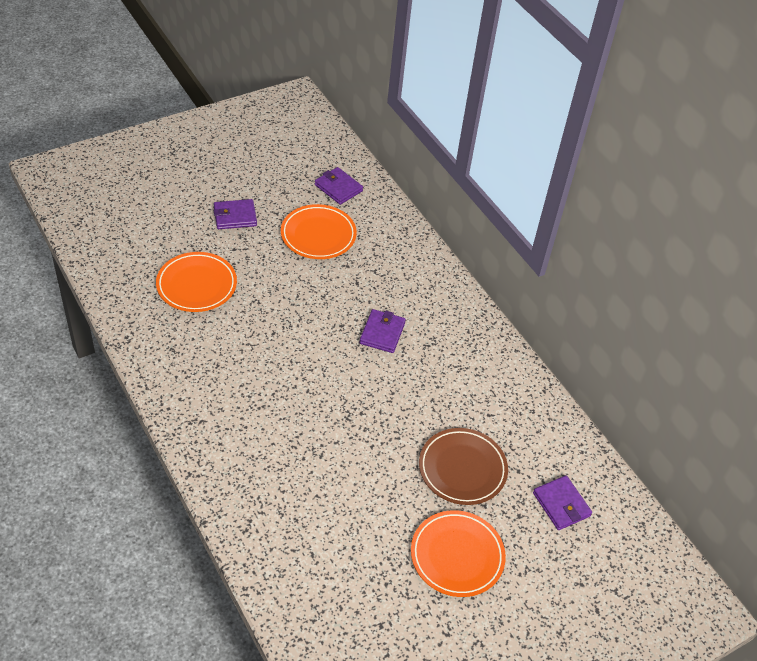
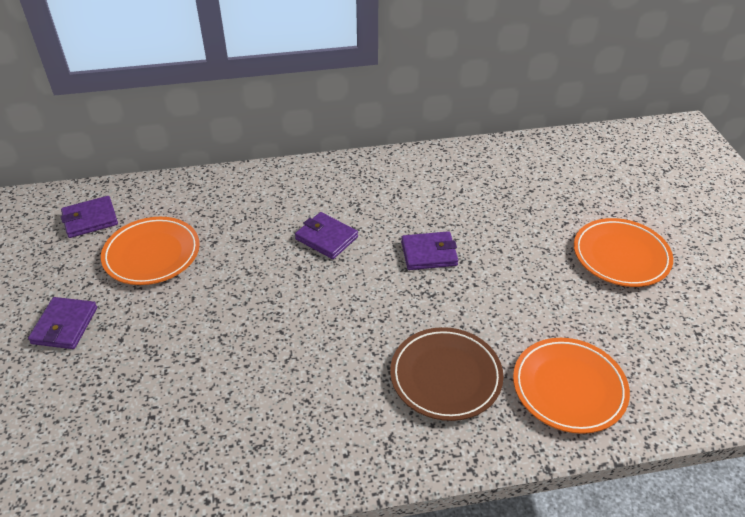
camera: 65 degrees left, 5 degrees down
(196, 285) = (159, 394): orange plate -> orange plate (569, 388)
(462, 469) = (520, 225): brown plate -> brown plate (445, 376)
(561, 504) = (573, 175): purple wallet -> purple wallet (429, 253)

